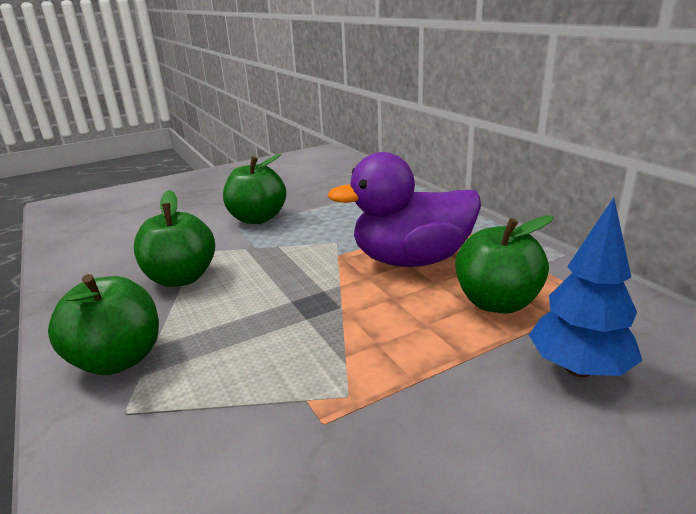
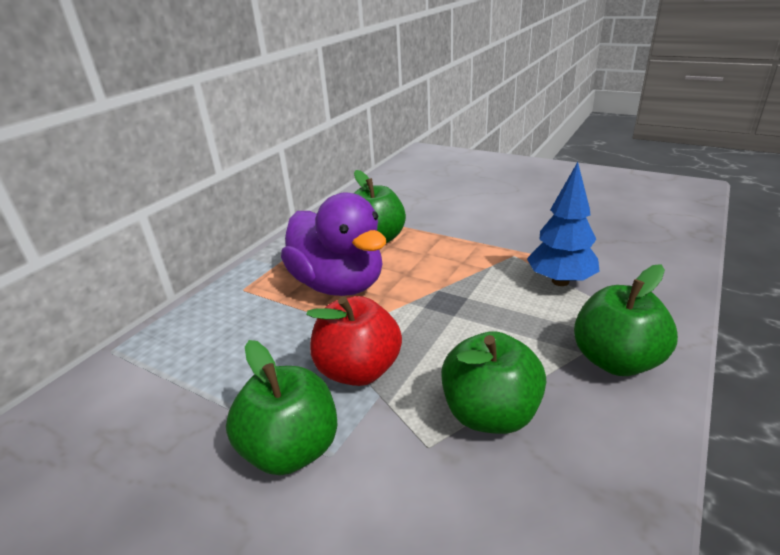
camera: 120 degrees left, 5 degrees up
(287, 246) = (358, 370): none -> red apple
(578, 369) = (420, 210): blue tree -> blue tree (560, 281)

